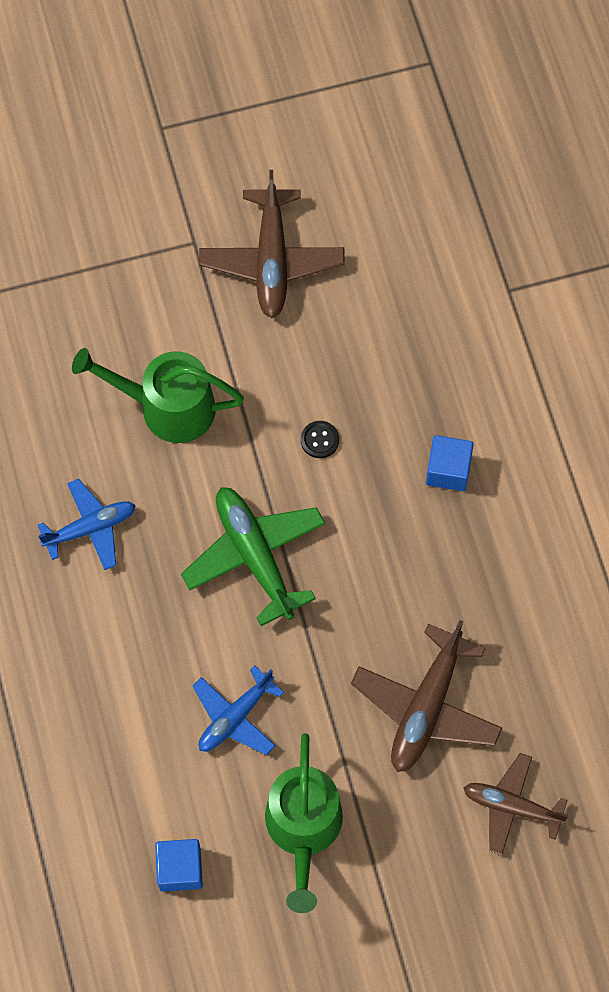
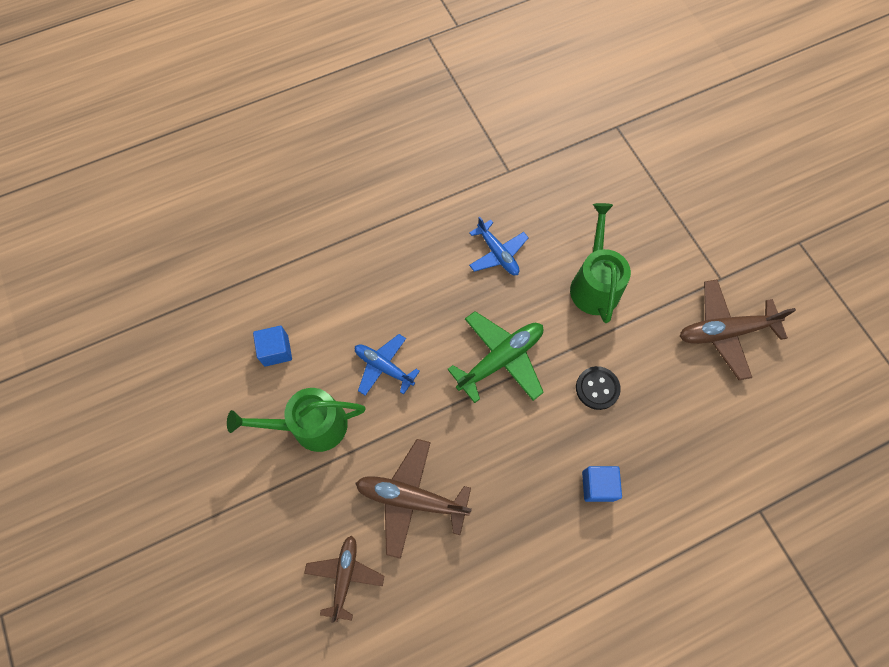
camera: 80 degrees right, 0 degrees up
(320, 440) = (597, 388): black button -> black button, size x1.54

